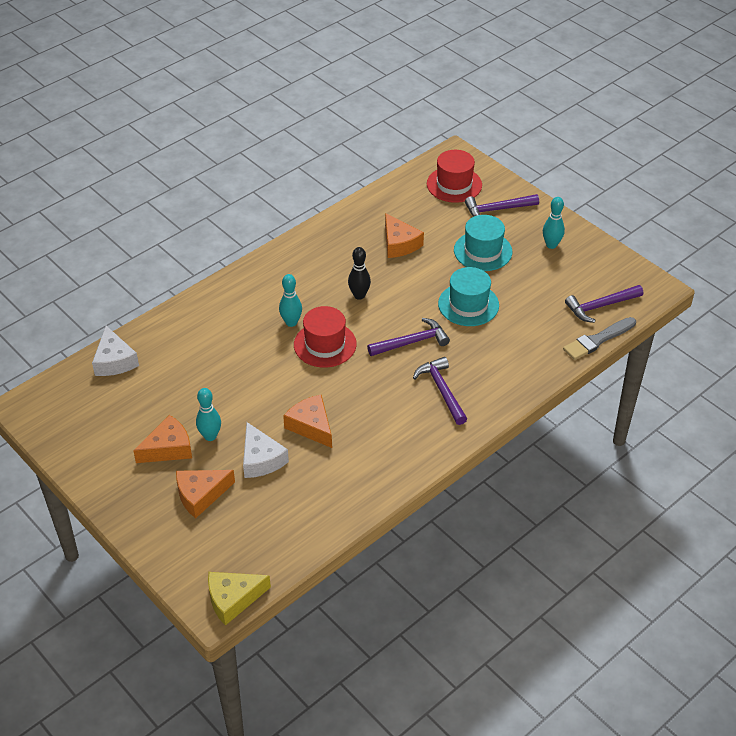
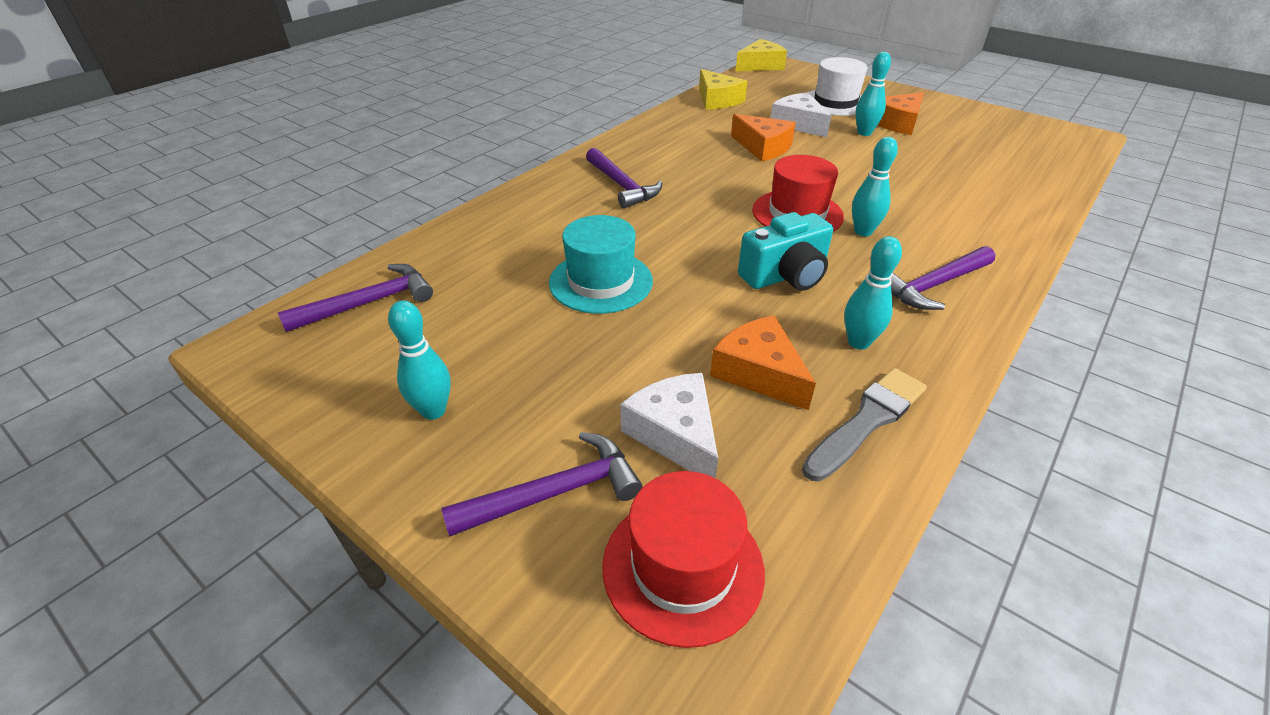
camera: 170 degrees right, 5 degrees down
(114, 361) = (1044, 175): white cheese -> white cheese (675, 434)
(201, 495) = (835, 102): orange cheese -> white hat
(319, 517) = (717, 100): none -> yellow cheese
(343, 252) = (858, 342): none -> turquoise bowling pin
(359, 295) = (785, 275): black bowling pin -> turquoise camera
(412, 342) = (677, 227): purple hammer -> purple hammer (933, 285)
(483, 251) = (584, 378): turquoise hat -> none
(597, 340) = (393, 256): grey brush -> grey brush (867, 421)

